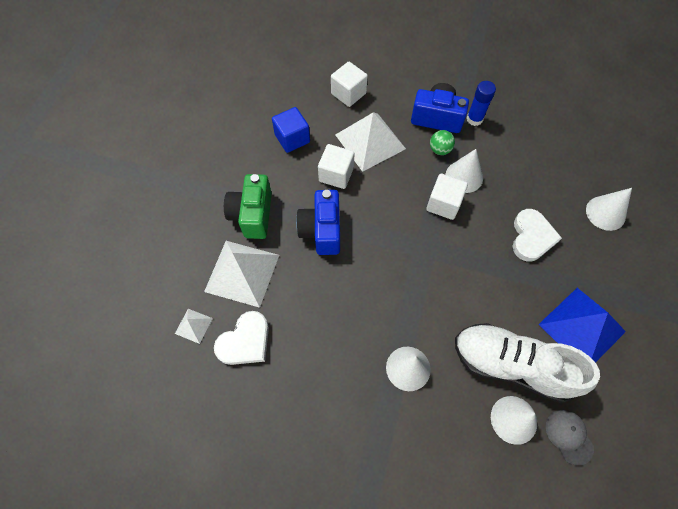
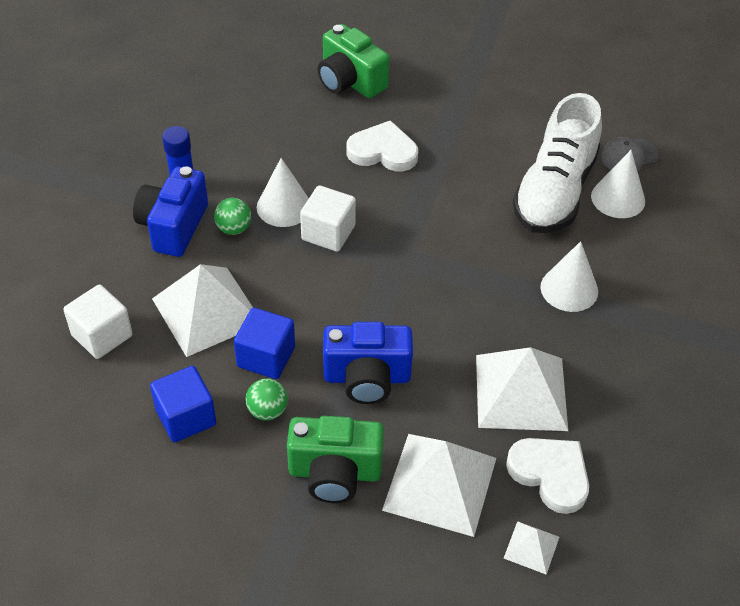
camera: 90 degrees left, 15 degrees down
(296, 178) = (267, 411): none -> green ball
(311, 326) = (521, 392): none -> white pyramid
(336, 174) = (266, 357): white cube -> blue cube
(581, 327) = (503, 126): blue pyramid -> none
(605, 213) = (350, 81): white cone -> green camera

